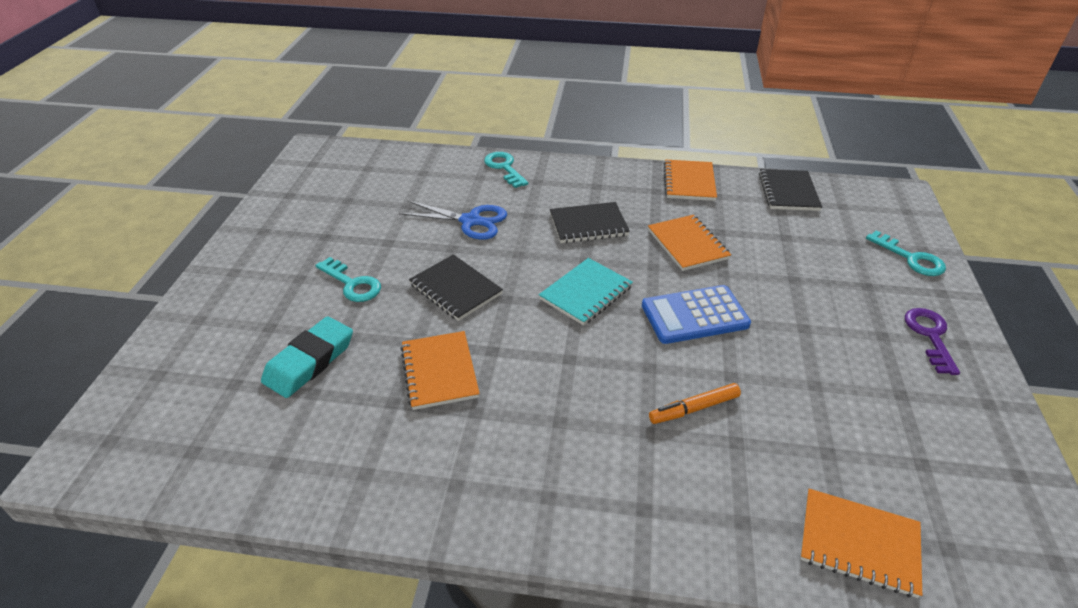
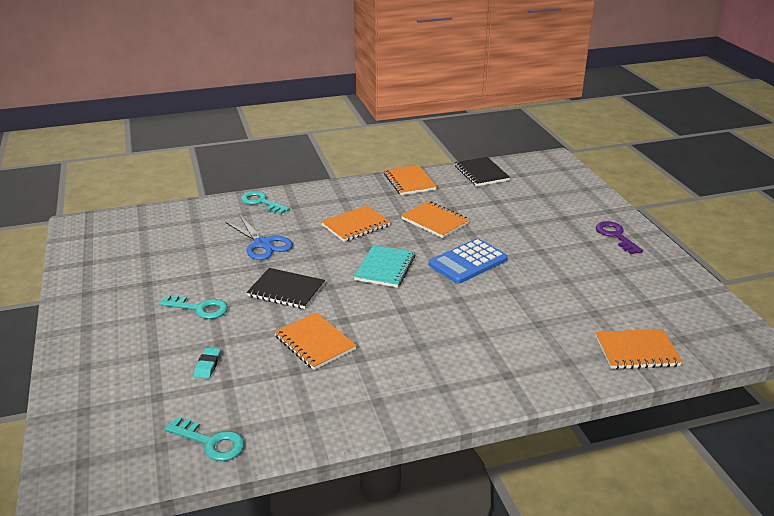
camera: 25 degrees left, 10 degrees down
(310, 361) = (208, 365): turquoise eraser -> turquoise eraser, size x0.49
(471, 221) = (263, 244): blue scissors -> blue scissors turned 60 degrees clockwise
(588, 225) = (356, 226): black notebook -> orange notebook
(694, 408) = (502, 313): orange marker -> none
(910, 258) = (581, 195): turquoise key -> turquoise key (211, 442)

